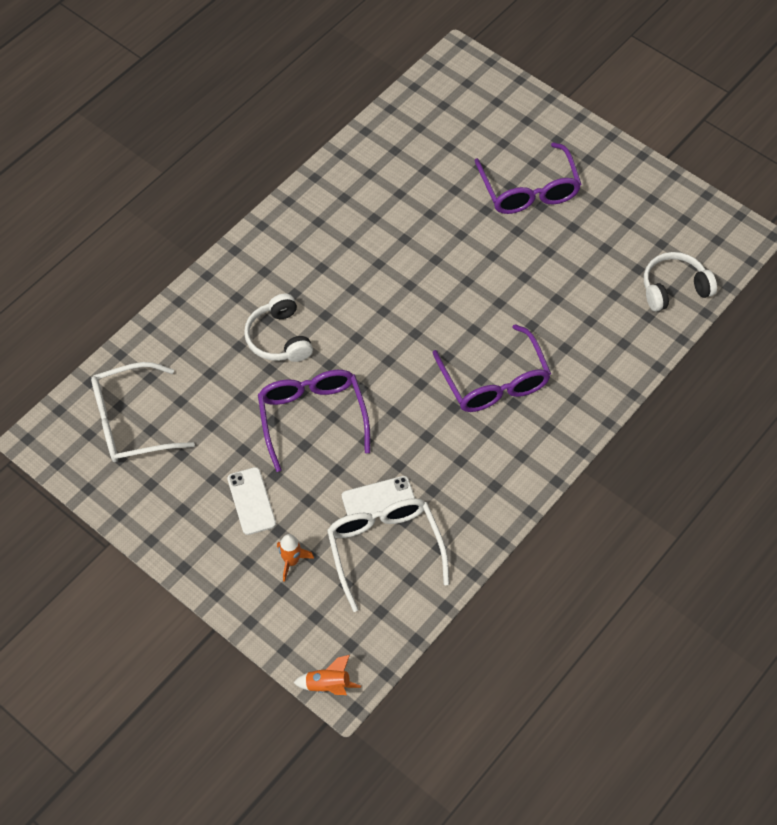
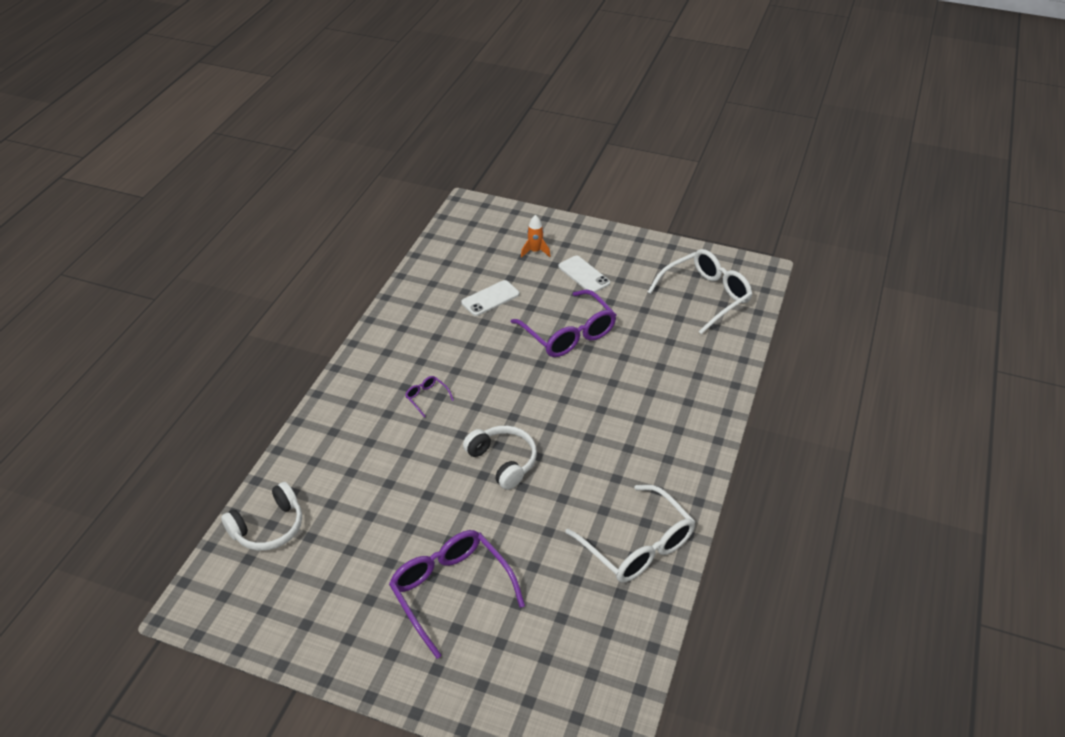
camera: 160 degrees right, 15 degrees down
(279, 338) = (630, 380): white headphones -> white headphones (503, 461)
(328, 685) = (478, 203): orange rocket -> none
(384, 548) = (472, 273): white glasses -> white glasses (638, 546)
(494, 382) = (426, 397): purple glasses -> purple glasses, size x0.42

